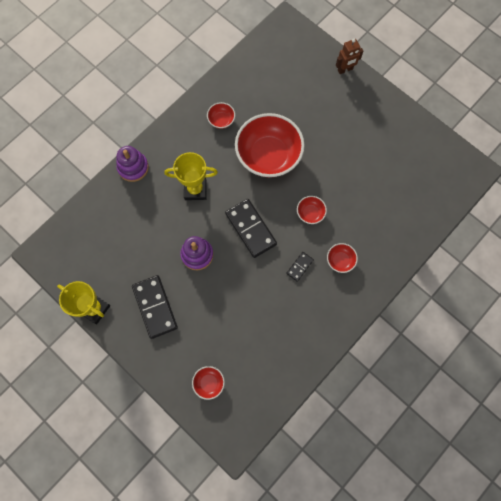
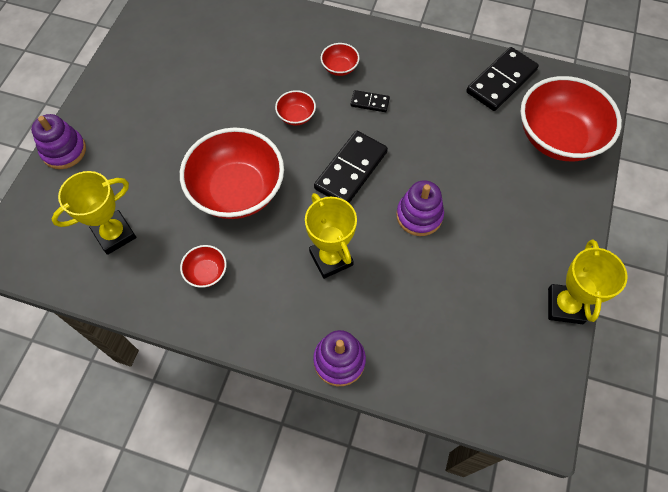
camera: 115 degrees left, 10 degrees down
(155, 307) = (514, 233): black domino -> black domino (501, 81)
(209, 383) = (558, 137): red bowl -> red bowl, size x2.33
(270, 81) = (114, 234): none -> yellow trophy
(345, 70) = (64, 151): brown robot -> purple stacking toy

